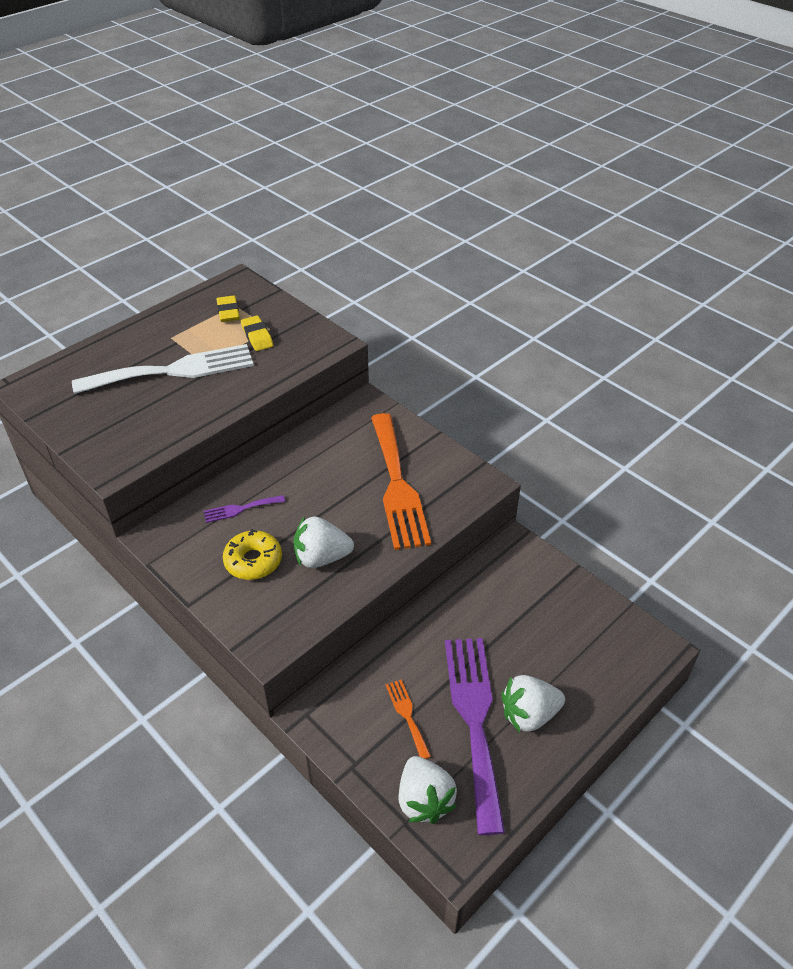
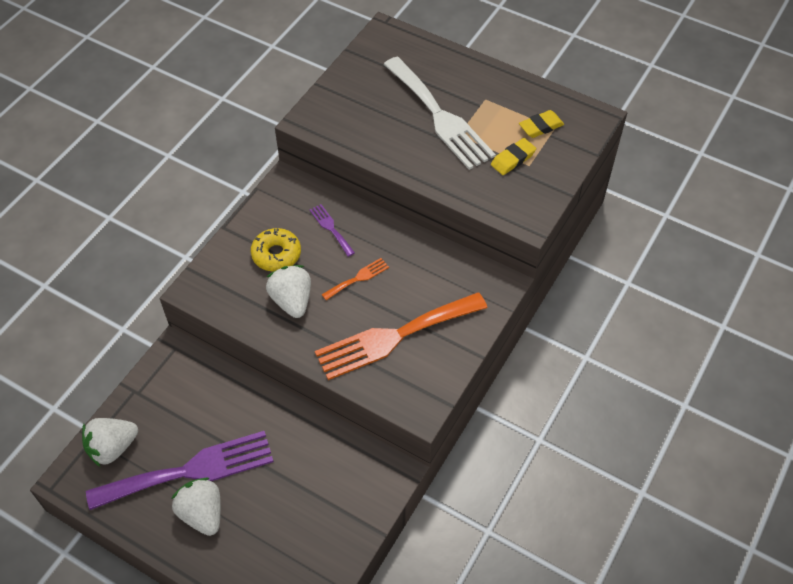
camera: 75 degrees right, 10 degrees up
(407, 715) = (185, 419): orange fork -> orange fork (358, 278)

